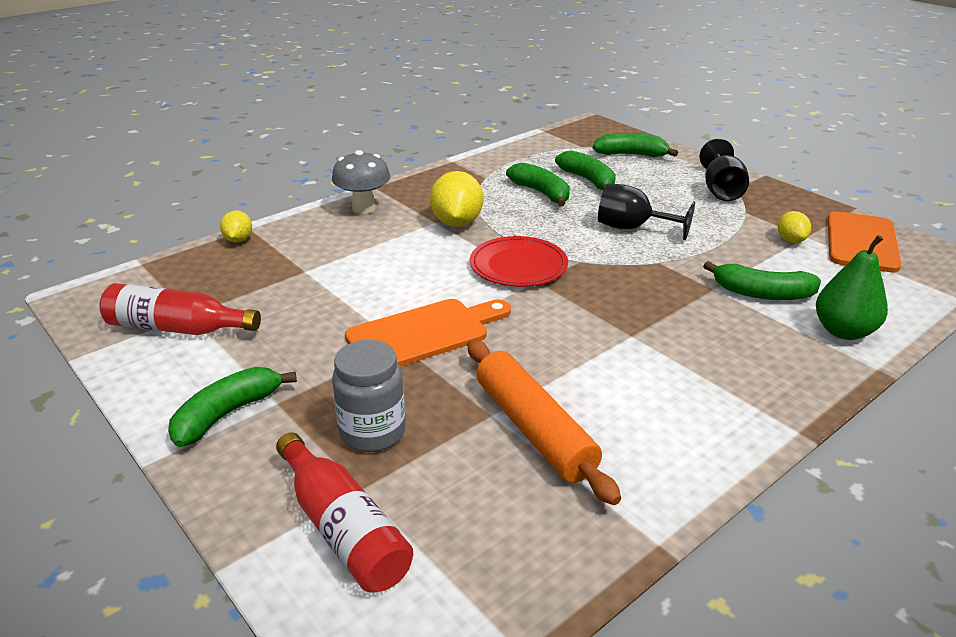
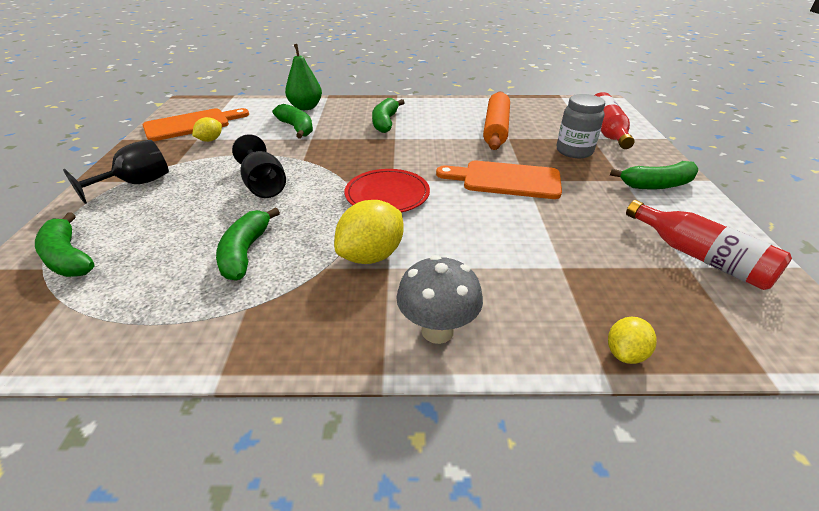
camera: 140 degrees left, 5 degrees up
(588, 180) = (180, 245): green banana -> green banana (385, 122)

